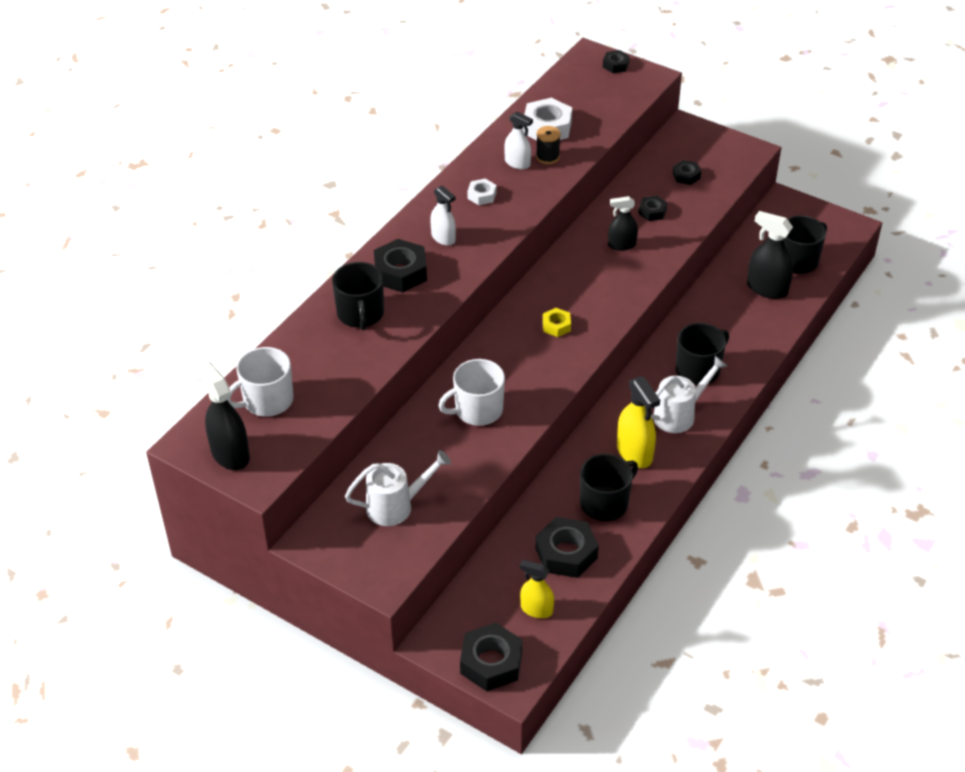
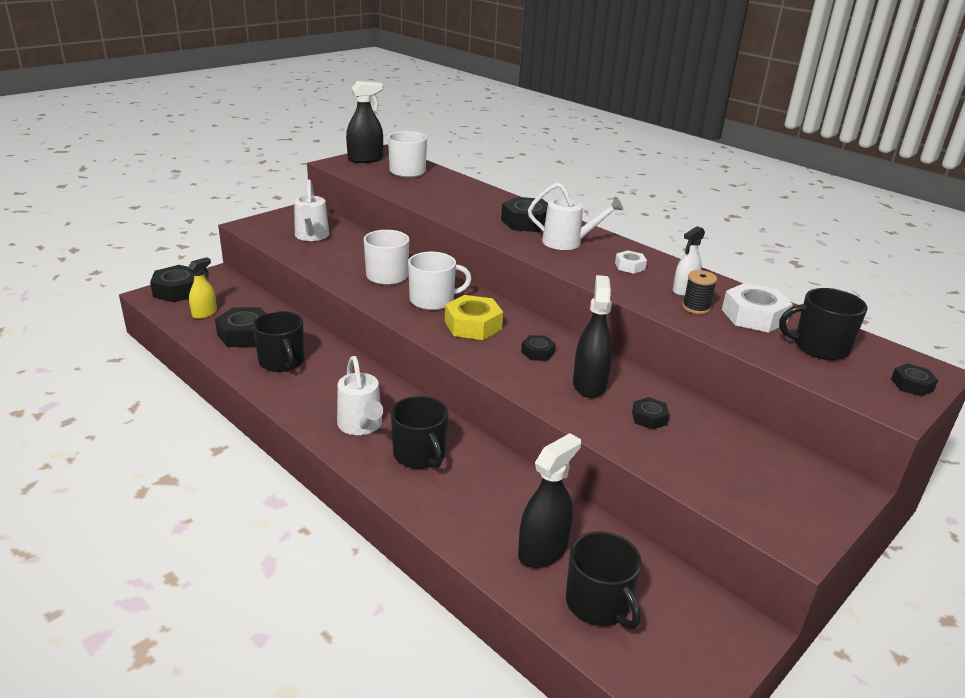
camera: 100 degrees right, 15 degrees down
(360, 314) = (481, 204): black mug -> black mug (819, 347)
(443, 238) = (568, 243): white spray bottle -> white watering can
(519, 362) = (433, 300): none -> white mug
(556, 326) = (473, 325): yellow nut -> yellow nut, size x1.83
(621, 245) = (589, 384): black spray bottle -> black spray bottle, size x1.54
(634, 453) = (328, 388): yellow spray bottle -> none
(686, 176) = (726, 462): black nut -> black nut (537, 352)

